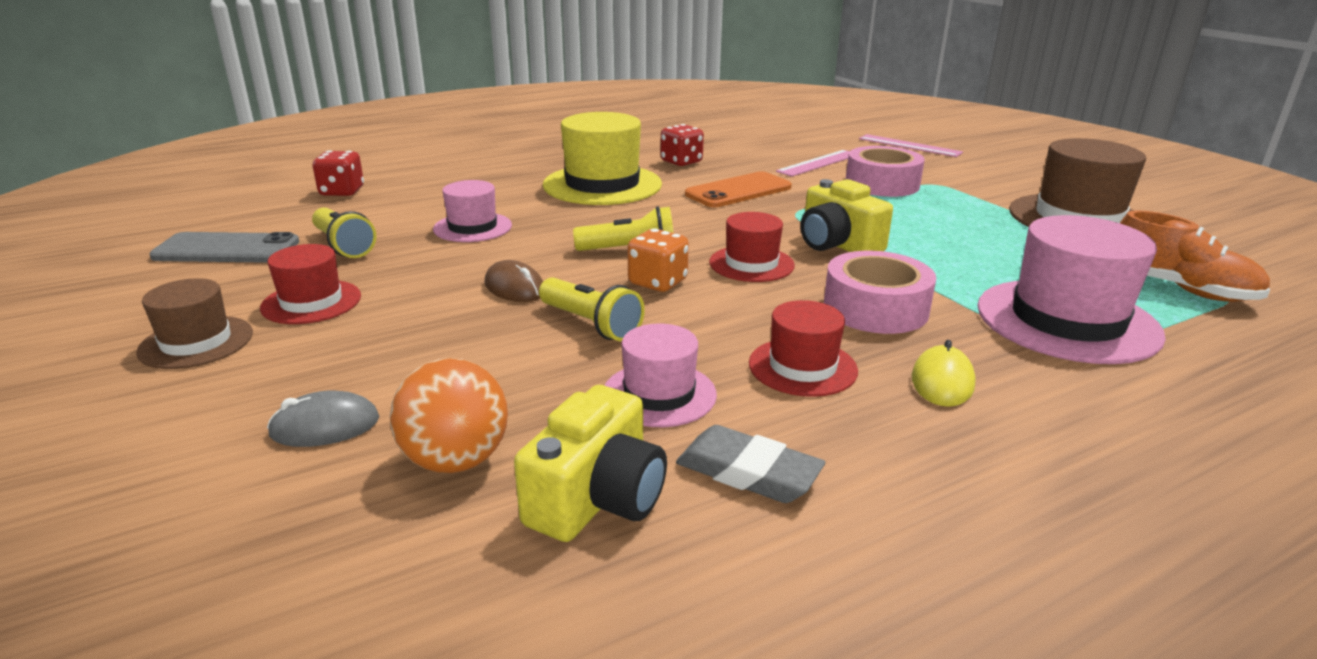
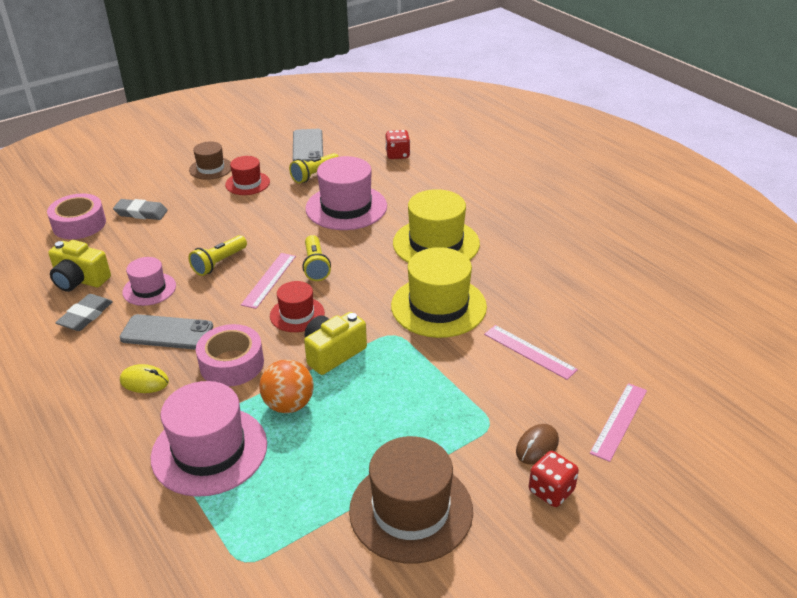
camera: 85 degrees right, 10 degrees up
(325, 426) = (141, 213): grey mouse -> grey eraser
(456, 460) = (112, 245): orange ball -> orange ball (289, 405)
(472, 227) = (346, 207): pink hat -> pink hat, size x1.76
(515, 288) = (262, 234): brown mouse -> brown mouse (537, 446)
(657, 282) = (269, 280): orange dice -> pink ruler
(681, 162) = (504, 275): red dice -> red dice (551, 491)
(738, 191) = (438, 306): orange phone -> yellow hat
(802, 367) = (167, 333): red hat -> grey phone
(882, 184) = (478, 388): pink tape -> pink tape (79, 224)
(1180, 289) = (257, 533): orange shoe -> none

